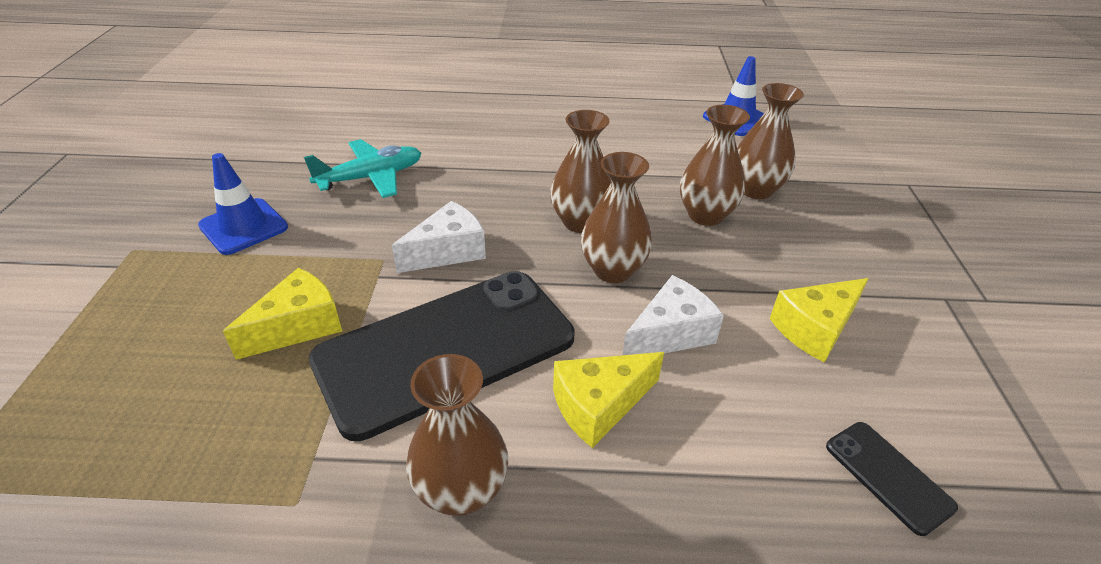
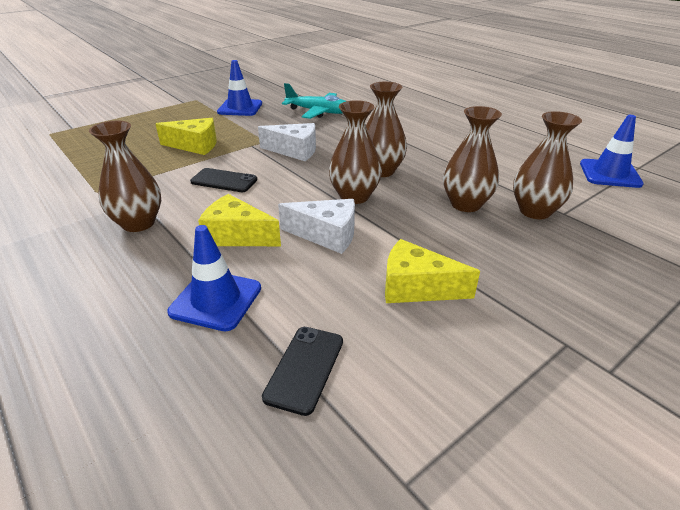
camera: 50 degrees right, 5 degrees down
(446, 349) = (224, 181): black phone -> black phone, size x0.41
(721, 491) = (216, 300): none -> blue traffic cone

